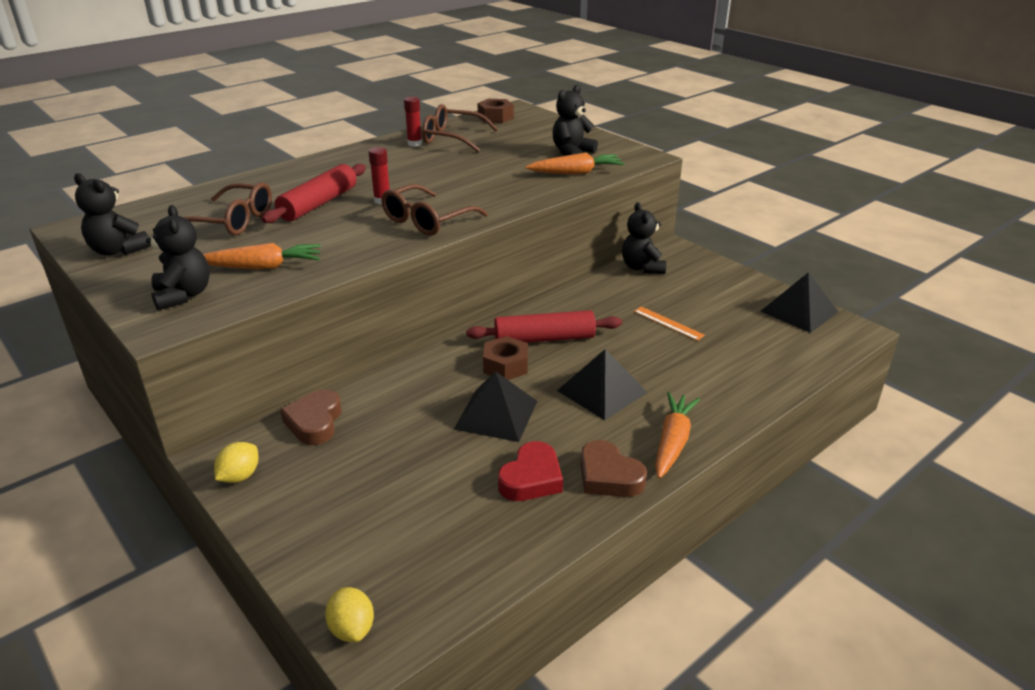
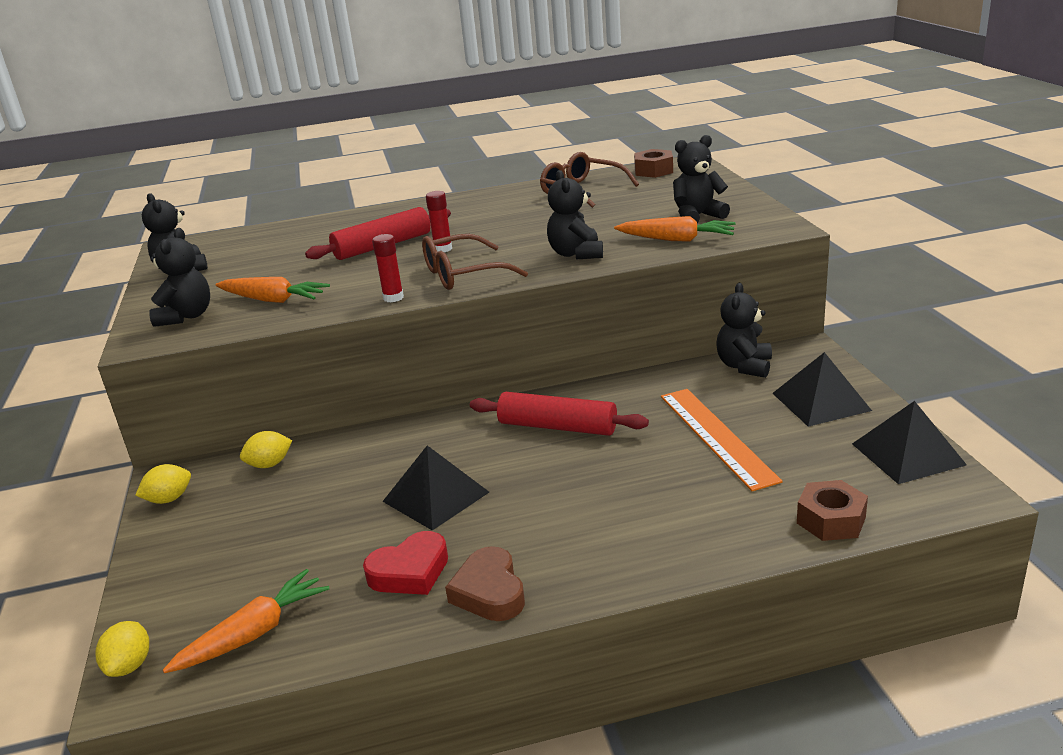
camera: 30 degrees right, 5 degrees down
(233, 221) = (294, 254): brown glasses -> none
(315, 422) = (269, 464): brown heart -> yellow lemon
(414, 144) = (537, 193): red glue stick -> red glue stick (393, 298)
(505, 366) = (491, 447): brown nut -> brown nut (831, 520)
(507, 192) = (576, 254): none -> black teddy bear
(602, 391) = (567, 497): black pyramid -> black pyramid (821, 401)
(668, 323) = (716, 436): orange ruler -> orange ruler, size x1.93
(672, 442) = (595, 573): orange carrot -> orange carrot (253, 633)

